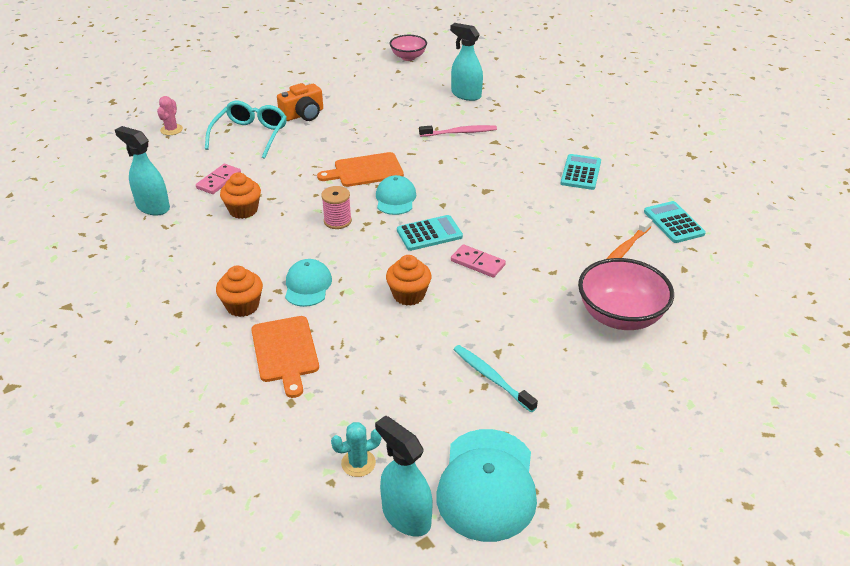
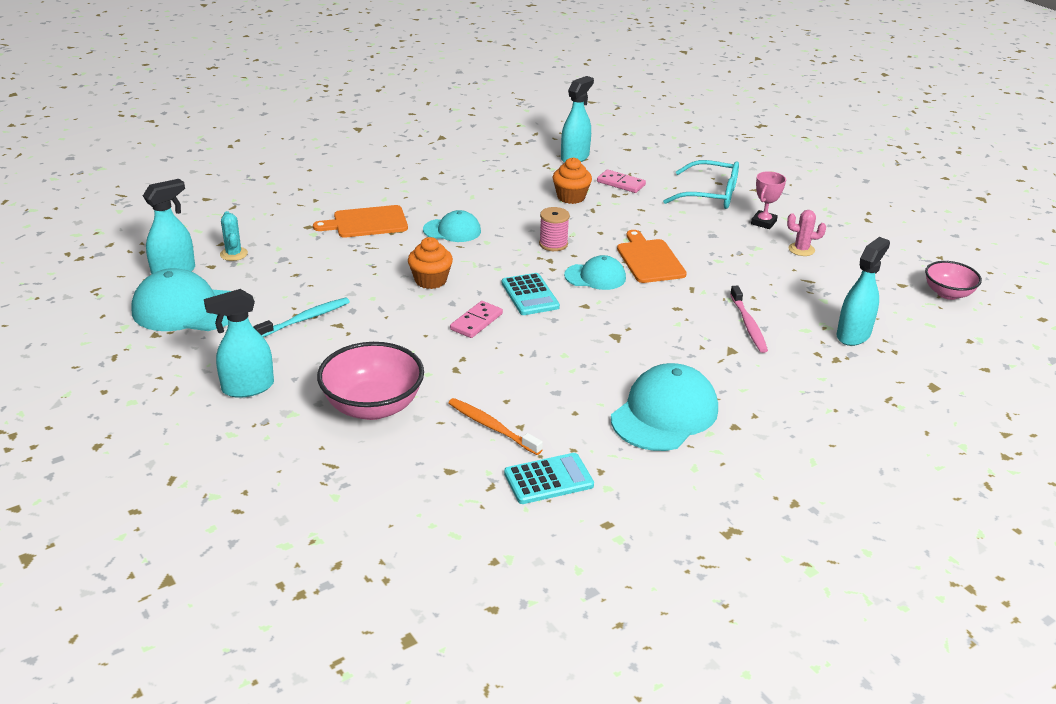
camera: 90 degrees right, 5 degrees down
(171, 130) = (712, 156): pink cactus -> pink cactus (801, 249)
(242, 306) = (429, 203): orange cupcake -> none
(303, 114) = (763, 222): orange camera -> pink trophy
(581, 173) = (664, 413): turquoise calculator -> turquoise cap
(618, 404) = (247, 387): none -> turquoise spray bottle

